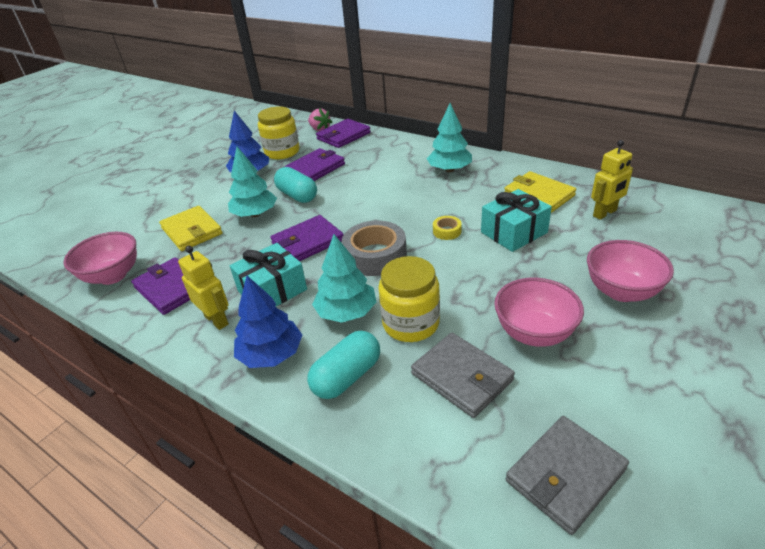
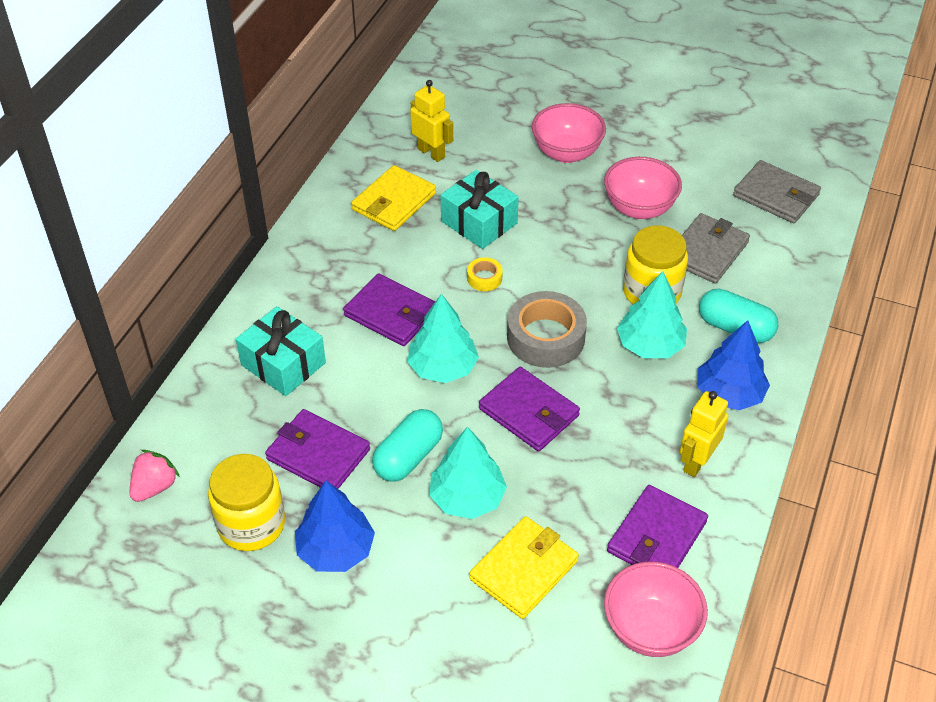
camera: 105 degrees left, 10 degrees up
(272, 290) = (632, 423): turquoise gift -> turquoise gift (283, 364)
(343, 136) = (191, 441): purple wallet -> purple wallet (391, 313)
(449, 169) = (326, 287): turquoise tree -> turquoise tree (443, 368)

